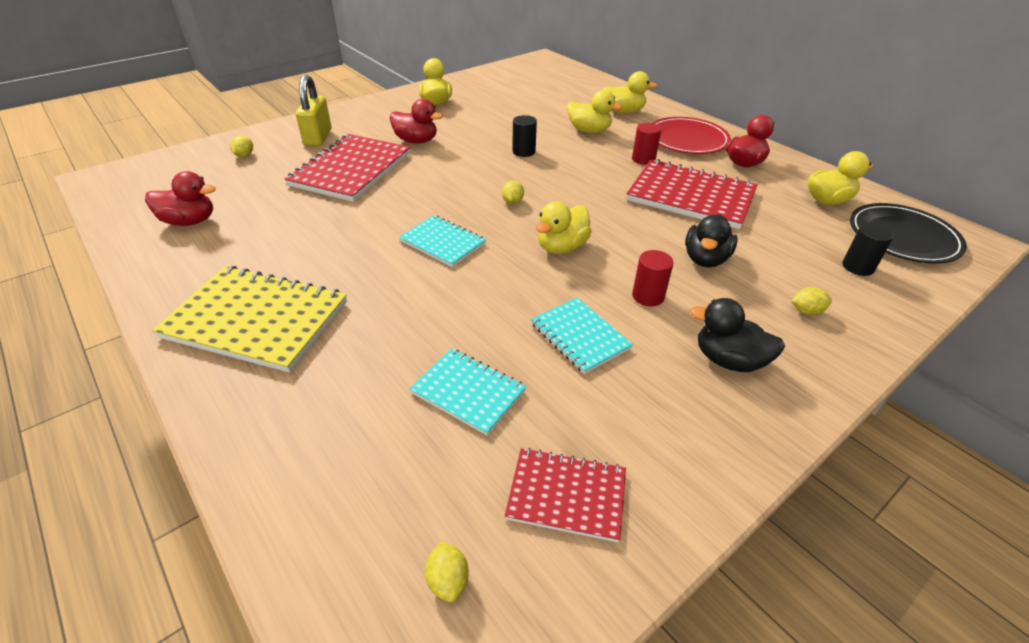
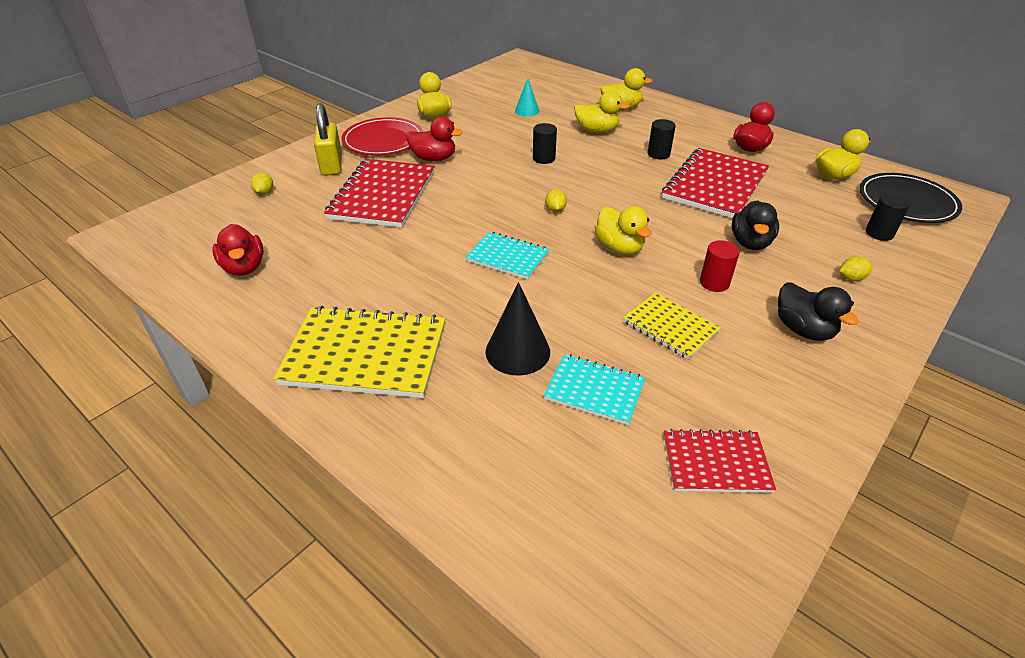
camera: 10 degrees left, 0 degrees up
(190, 221) = (244, 267): red duck -> red duck turned 75 degrees clockwise
(408, 339) = (517, 351): none -> black cone
(448, 580) = (648, 547): yellow lemon -> none
(528, 106) = (527, 111): none -> turquoise cone
(562, 247) = (619, 247): yellow duck -> yellow duck turned 60 degrees counterclockwise
(580, 336) = (670, 327): turquoise notebook -> yellow notebook
(643, 159) = (658, 154): red cylinder -> black cylinder
(687, 139) = (690, 130): red plate -> red plate (383, 140)
(691, 196) = (715, 185): red notebook -> red notebook turned 75 degrees counterclockwise
(728, 360) = (803, 329): black duck -> black duck turned 135 degrees counterclockwise

